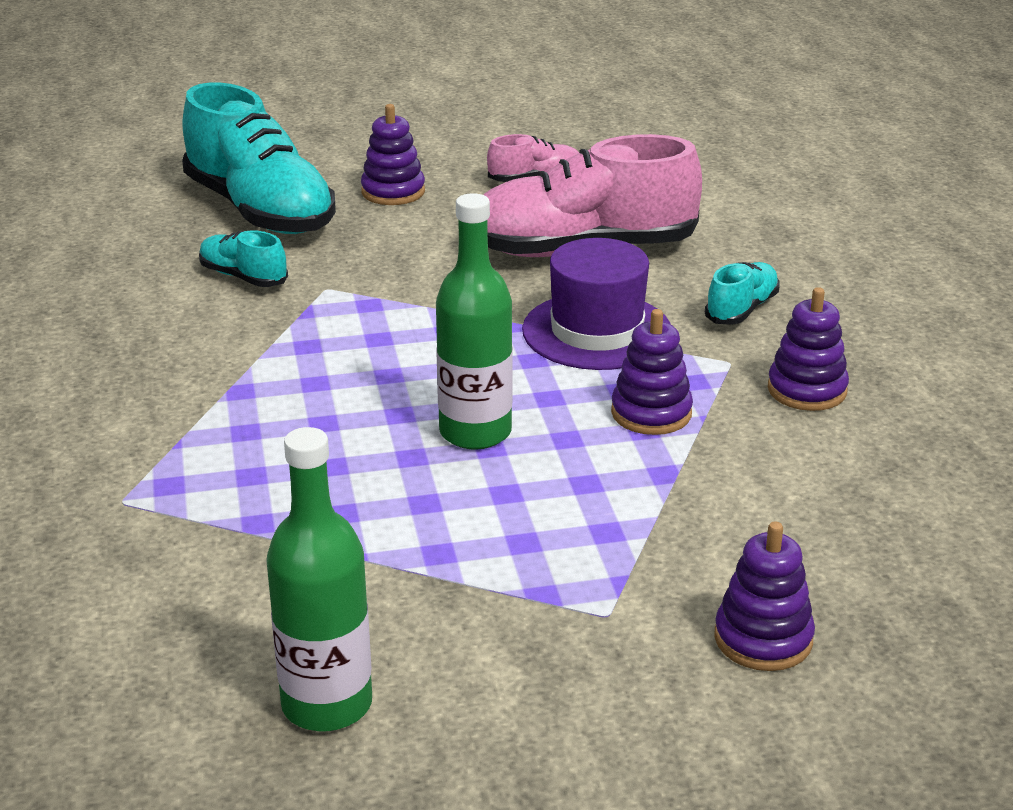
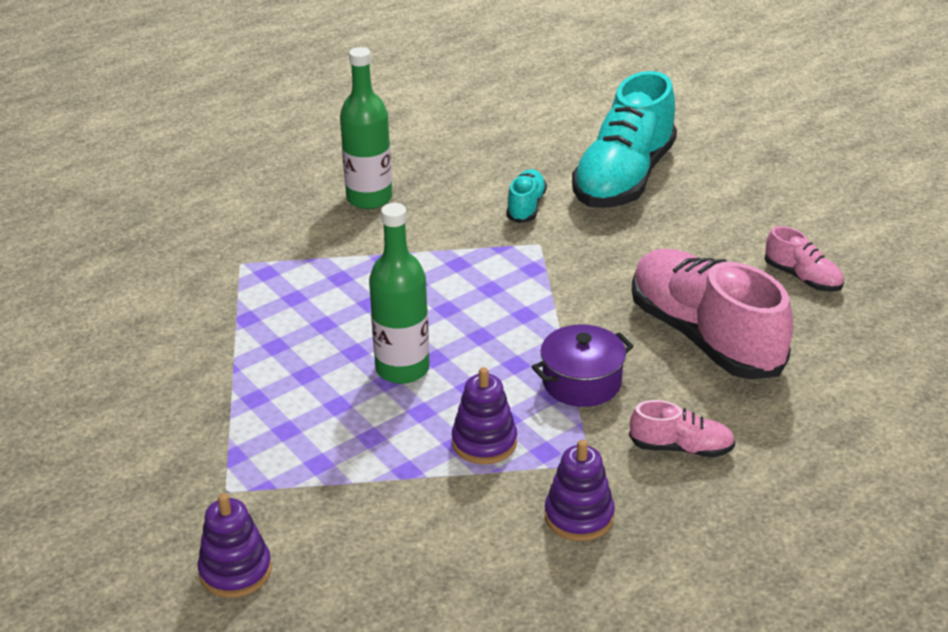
camera: 65 degrees right, 5 degrees up
(327, 704) = (92, 405): green bottle -> green bottle (369, 198)
(393, 192) = (709, 221): purple stacking toy -> none
(597, 331) = (581, 382): purple hat -> purple pot
(741, 309) = (681, 448): turquoise shoe -> pink shoe

